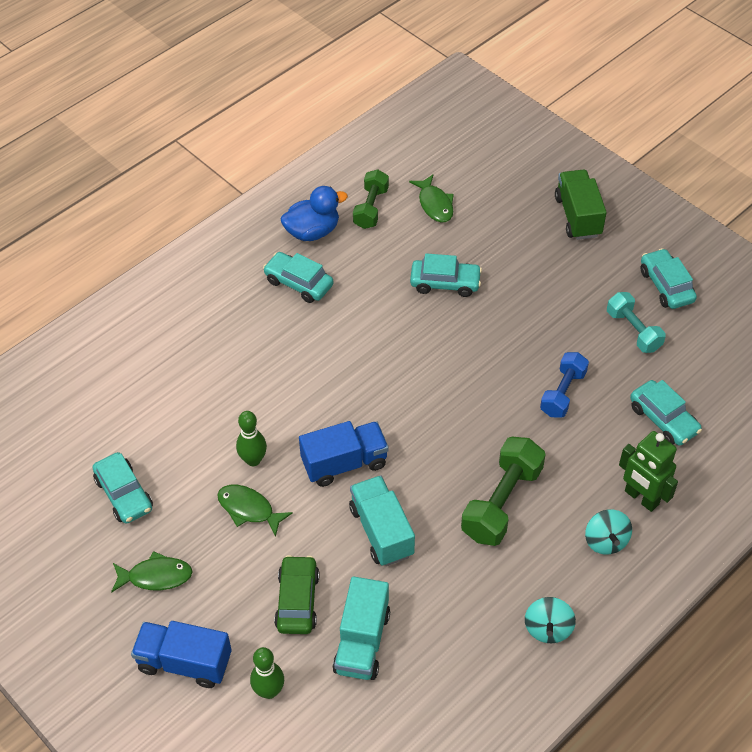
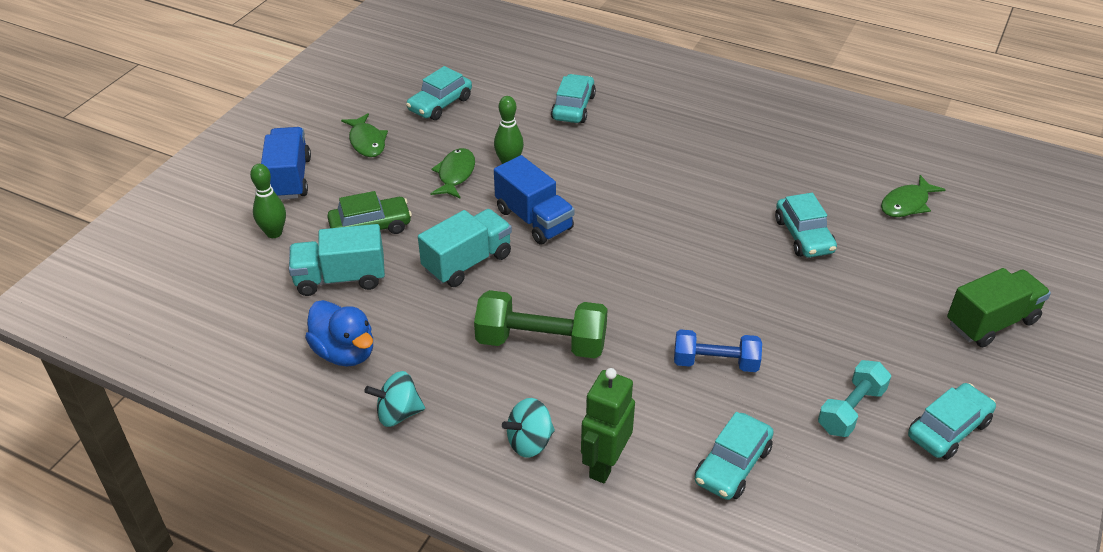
camera: 70 degrees right, 10 degrees down
(298, 283) = (729, 139): turquoise car -> turquoise car (573, 107)
(312, 231) = (799, 132): blue duck -> blue duck (345, 352)
(371, 208) = (862, 161): green dumbbell -> none

